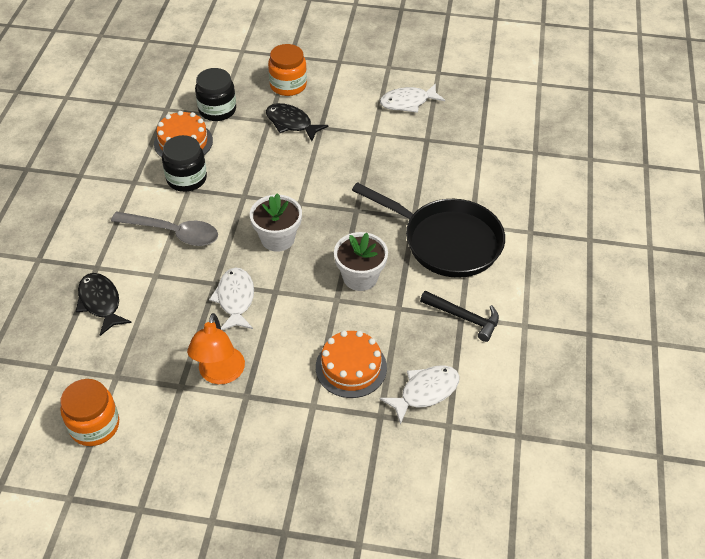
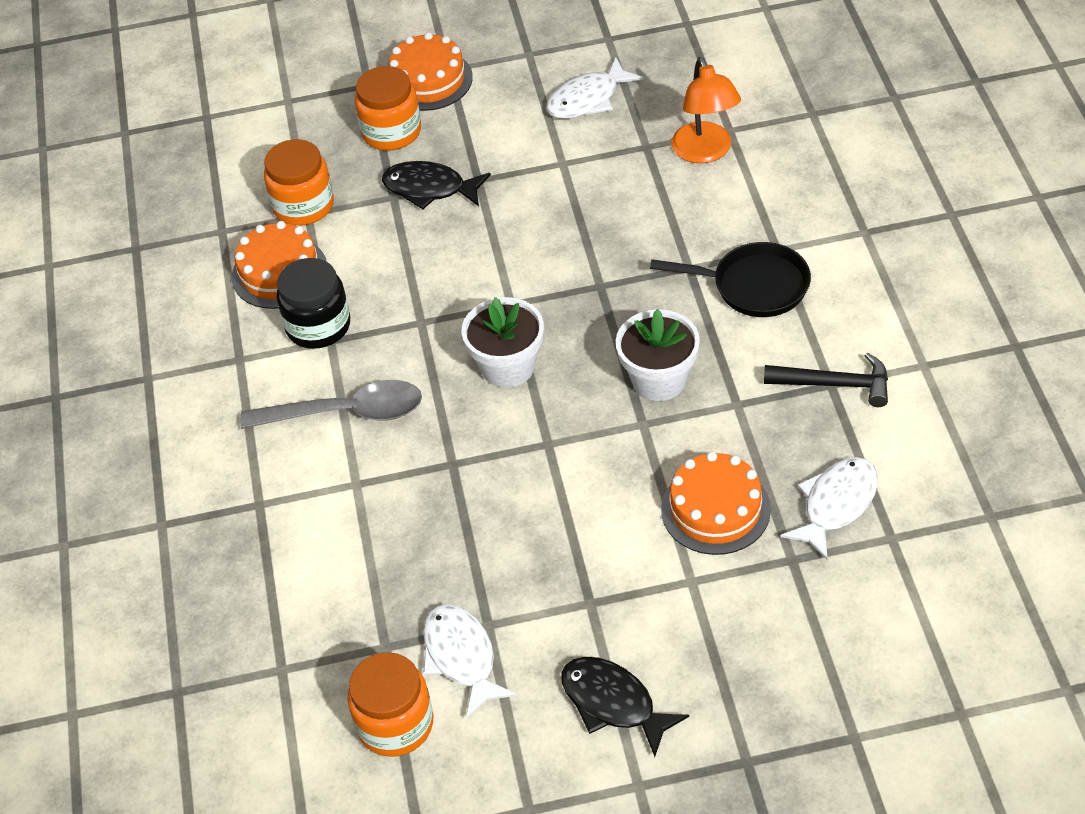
camera: 15 degrees left, 0 degrees up
(101, 303) = (298, 552): black fish -> black fish (613, 703)
(217, 110) = (303, 206): black jar -> orange jar
(220, 374) = (535, 587): orange lamp -> orange lamp (705, 152)
(235, 299) = (496, 475): white fish -> white fish (462, 657)
(324, 64) = (428, 80): none -> orange cake
(446, 241) = (754, 286): black pan -> black pan, size x0.62

